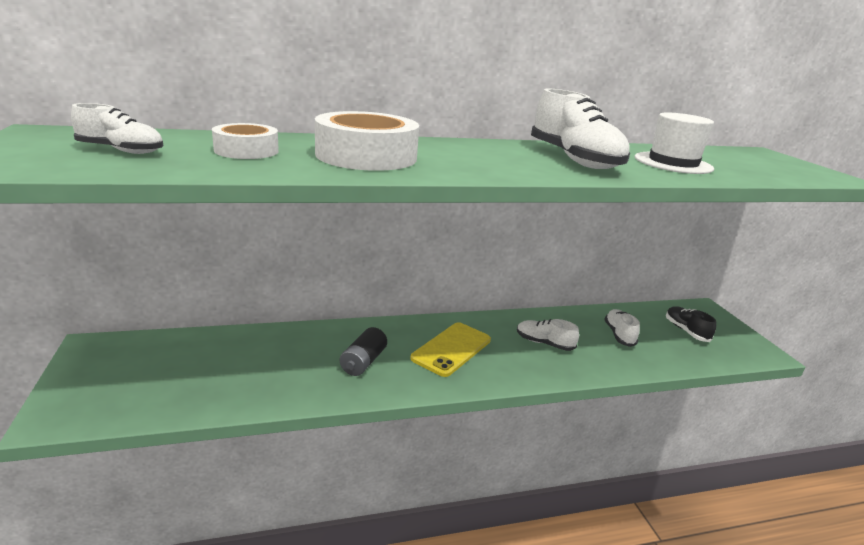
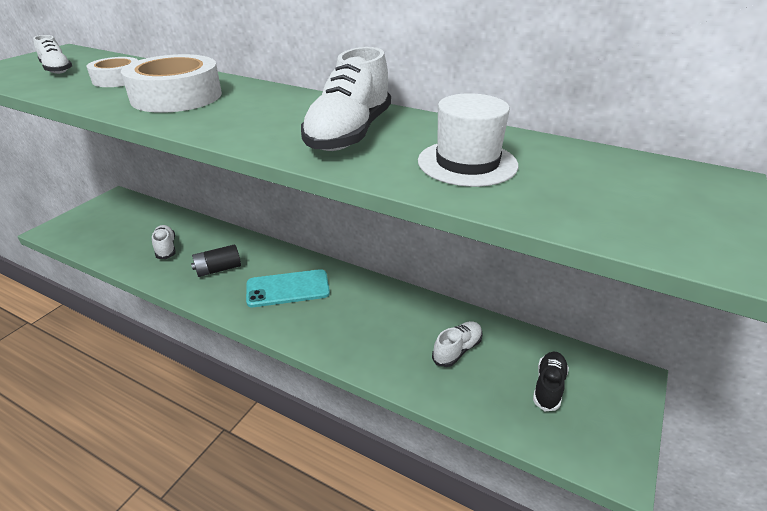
camera: 45 degrees right, 10 degrees up
(451, 349) = (288, 289): yellow phone -> turquoise phone
(544, 343) = (368, 321): white shoe -> white shoe (166, 248)

